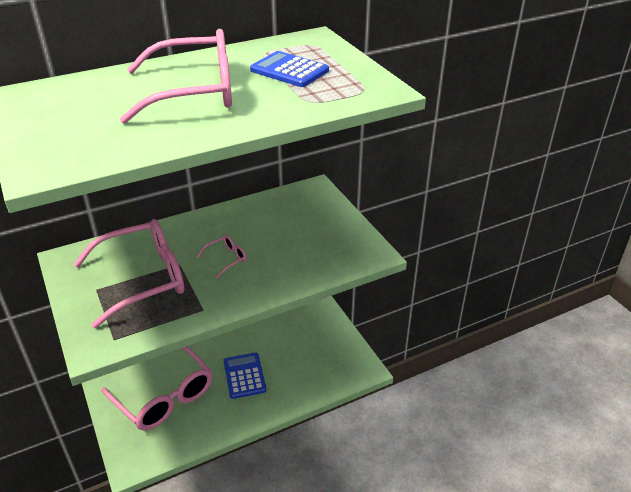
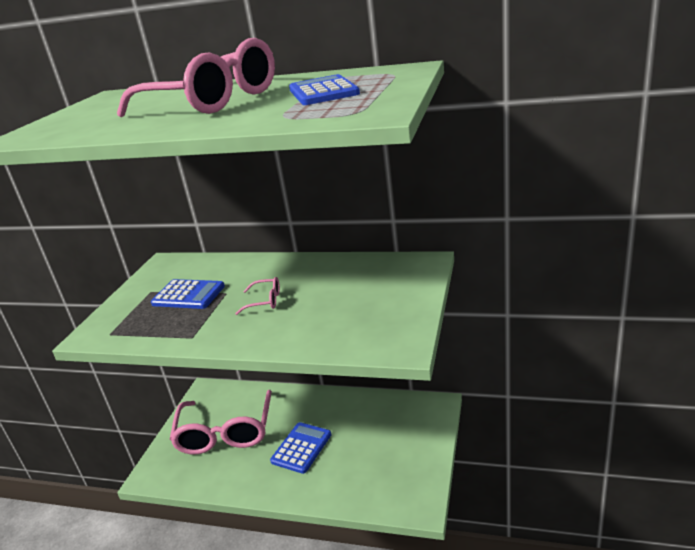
camera: 45 degrees right, 10 degrees down
(144, 278) = (188, 295): pink glasses -> blue calculator

